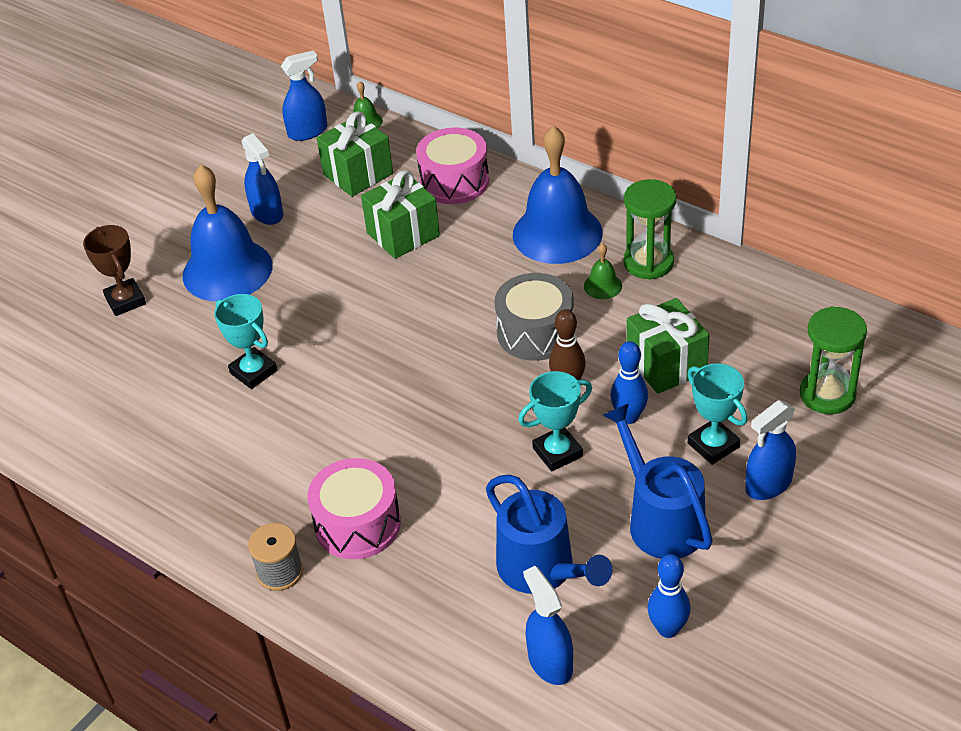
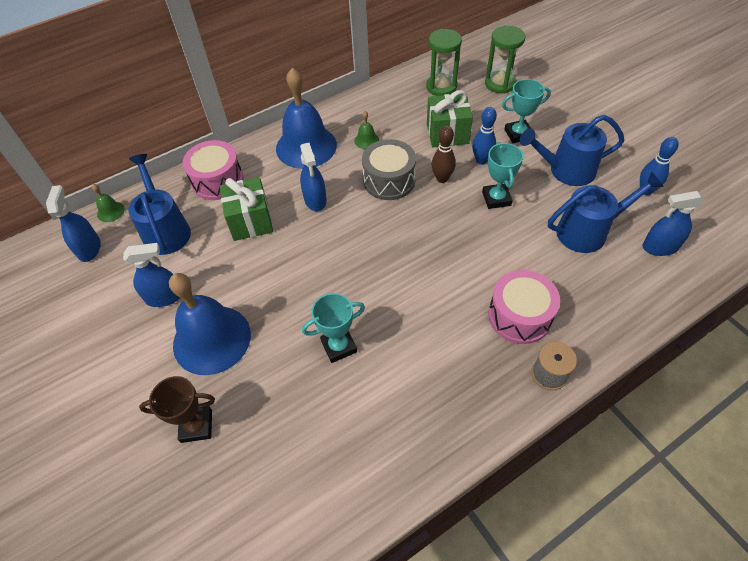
camera: 70 degrees left, 10 degrees up
(358, 174) = (165, 230): green gift -> blue watering can
(648, 262) = (359, 116): green hourglass -> green hourglass (441, 87)
(768, 484) = (555, 123): blue spray bottle -> blue spray bottle (315, 200)

